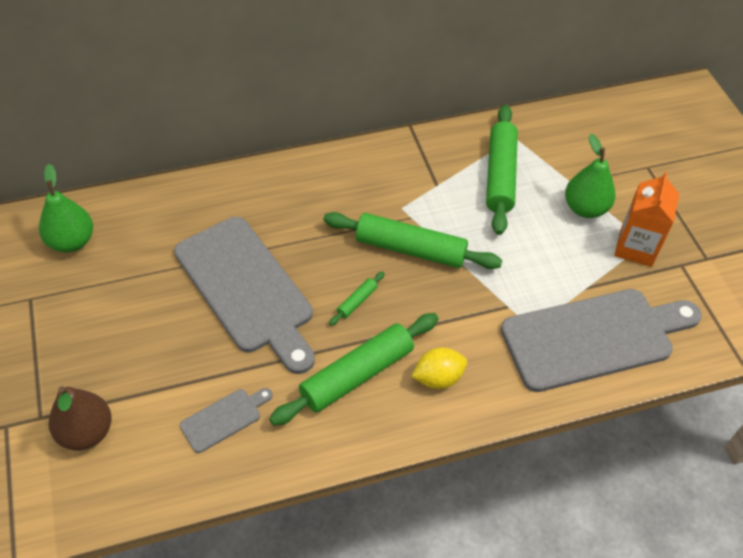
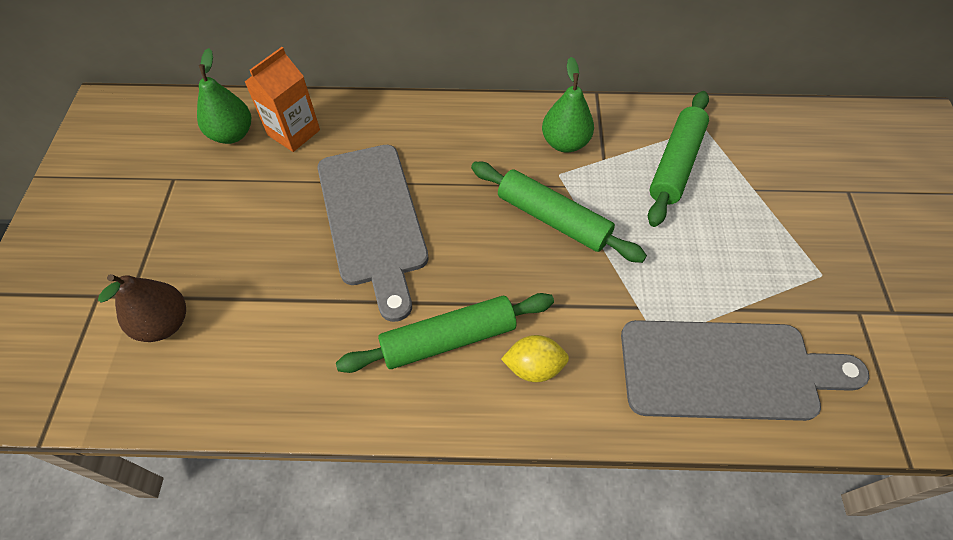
camera: 20 degrees right, 5 degrees up
(224, 418) = (298, 347): grey cutting board -> none
(357, 301) = (477, 260): green rolling pin -> none
(585, 208) = (761, 220): green pear -> green pear (565, 143)
(636, 247) = (808, 278): orange carton -> orange carton (293, 132)

